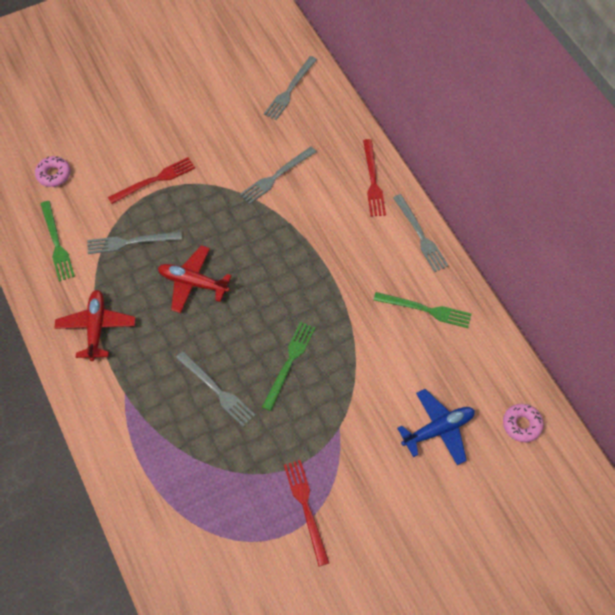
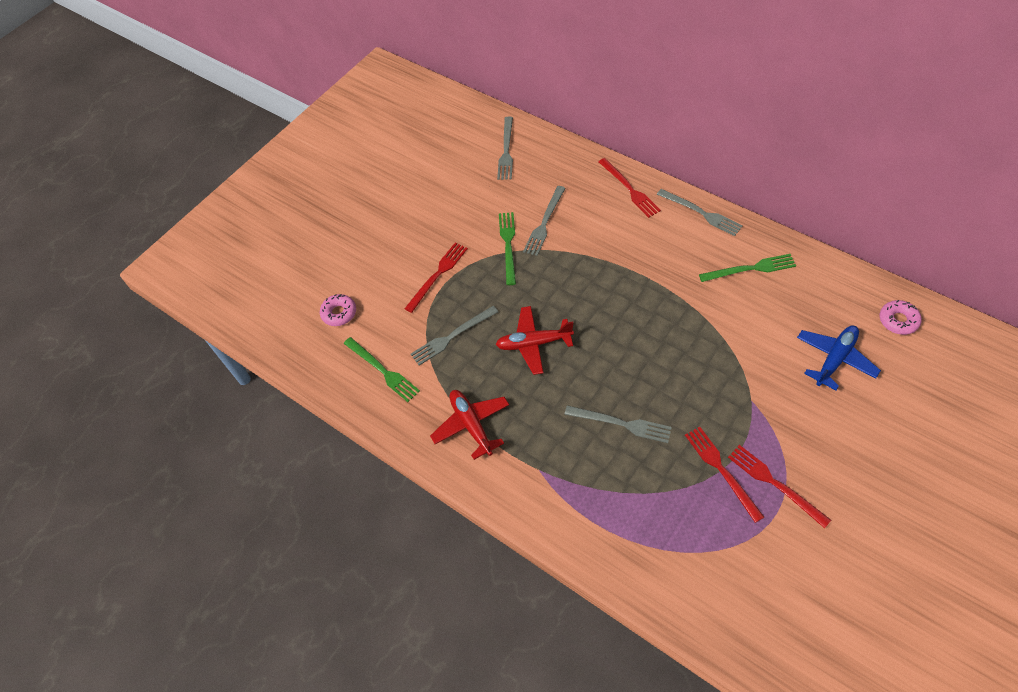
camera: 20 degrees left, 5 degrees down
(270, 473) = (721, 470): none -> red fork
(289, 362) = (668, 368): green fork -> green fork (508, 245)

